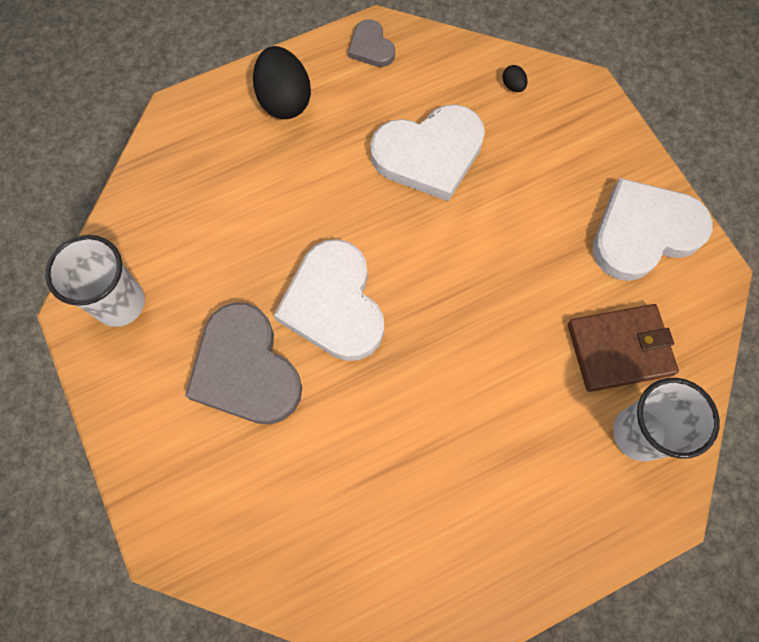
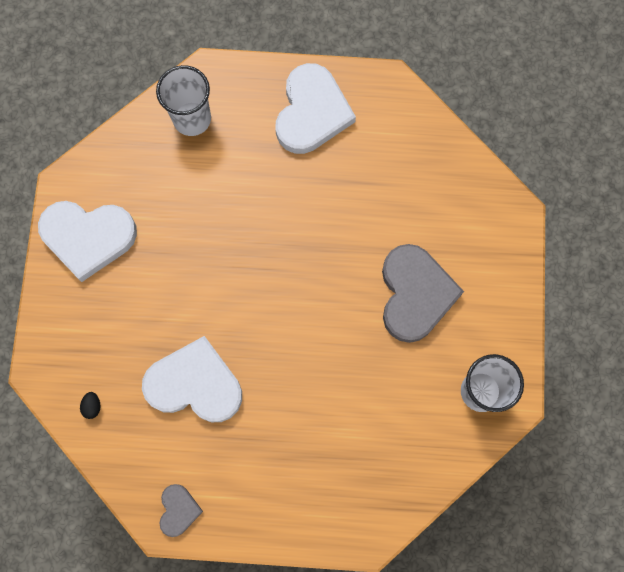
camera: 150 degrees left, 5 degrees up
(284, 100) = (276, 498): black egg -> none
(334, 304) = (332, 306): white heart -> white heart (312, 112)
(619, 349) = (165, 172): brown wallet -> none

